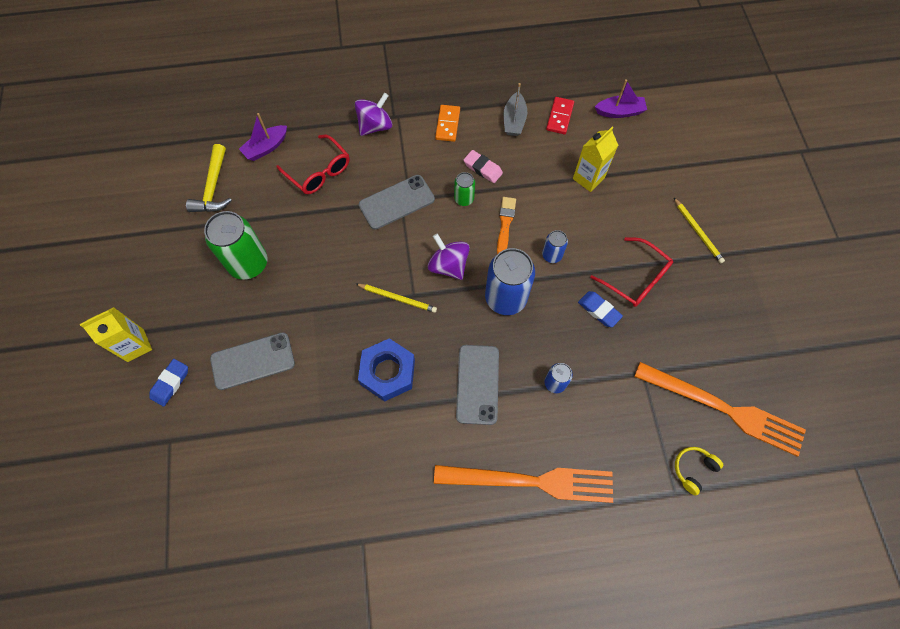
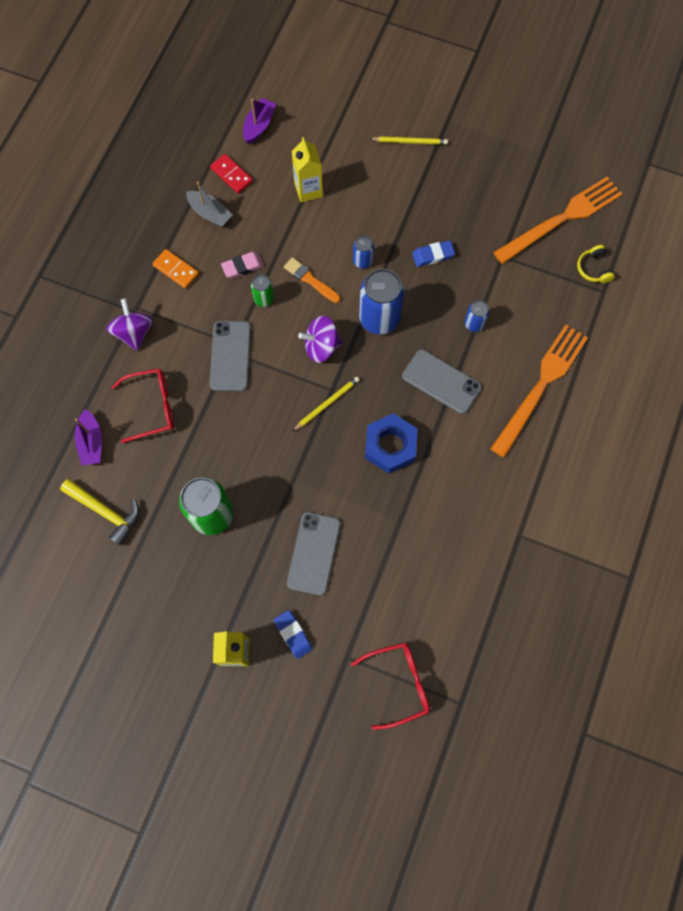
camera: 60 degrees left, 5 degrees up
(636, 279) = (422, 212): red glasses -> red glasses (398, 683)

